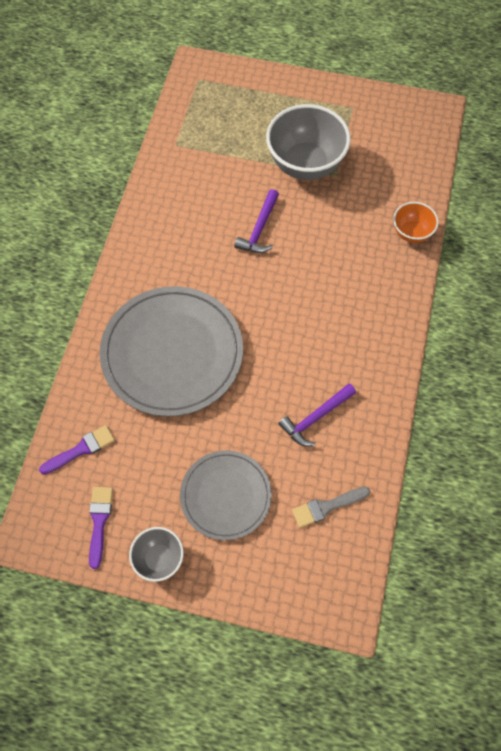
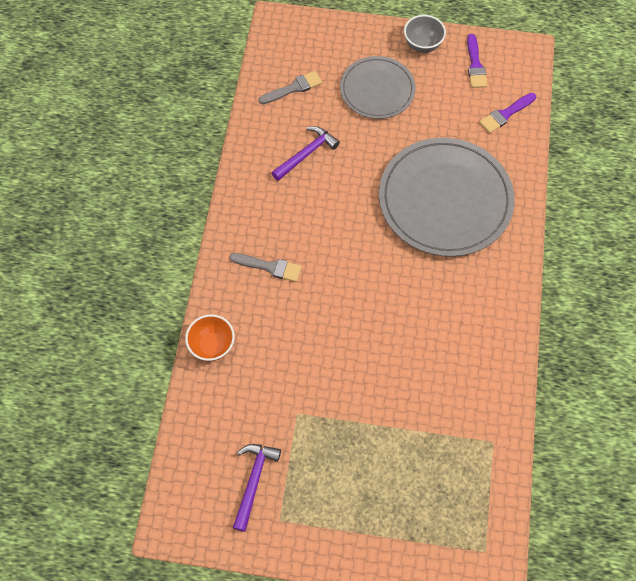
camera: 175 degrees right, 0 degrees up
(259, 229) = (378, 337): purple hammer -> purple hammer (253, 481)
(305, 164) = (334, 426): grey bowl -> none
(358, 298) = (269, 267): none -> grey brush

